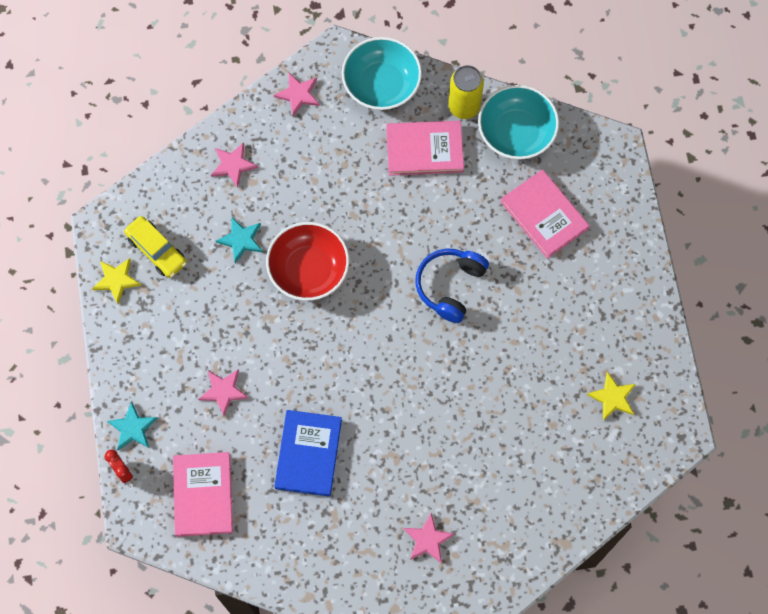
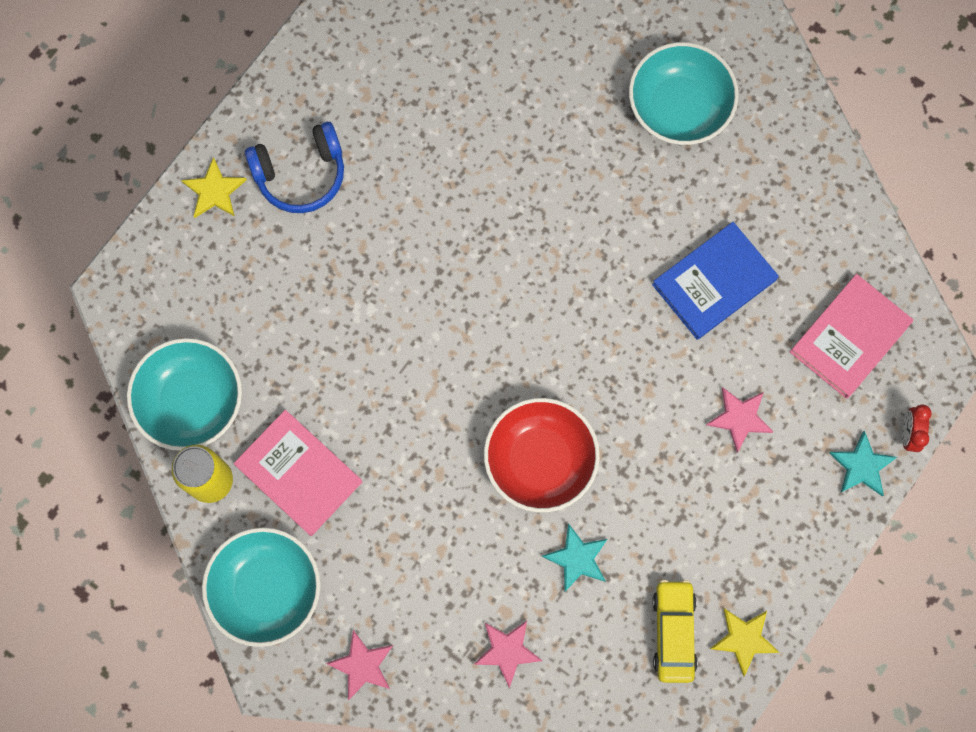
camera: 135 degrees left, 5 degrees up
(428, 540) = (679, 107): pink star -> turquoise bowl
(450, 286) = (421, 311): blue headphones -> blue headphones (301, 174)
(544, 215) = (258, 292): pink book -> none
(613, 397) = (384, 70): yellow star -> yellow star (214, 191)

